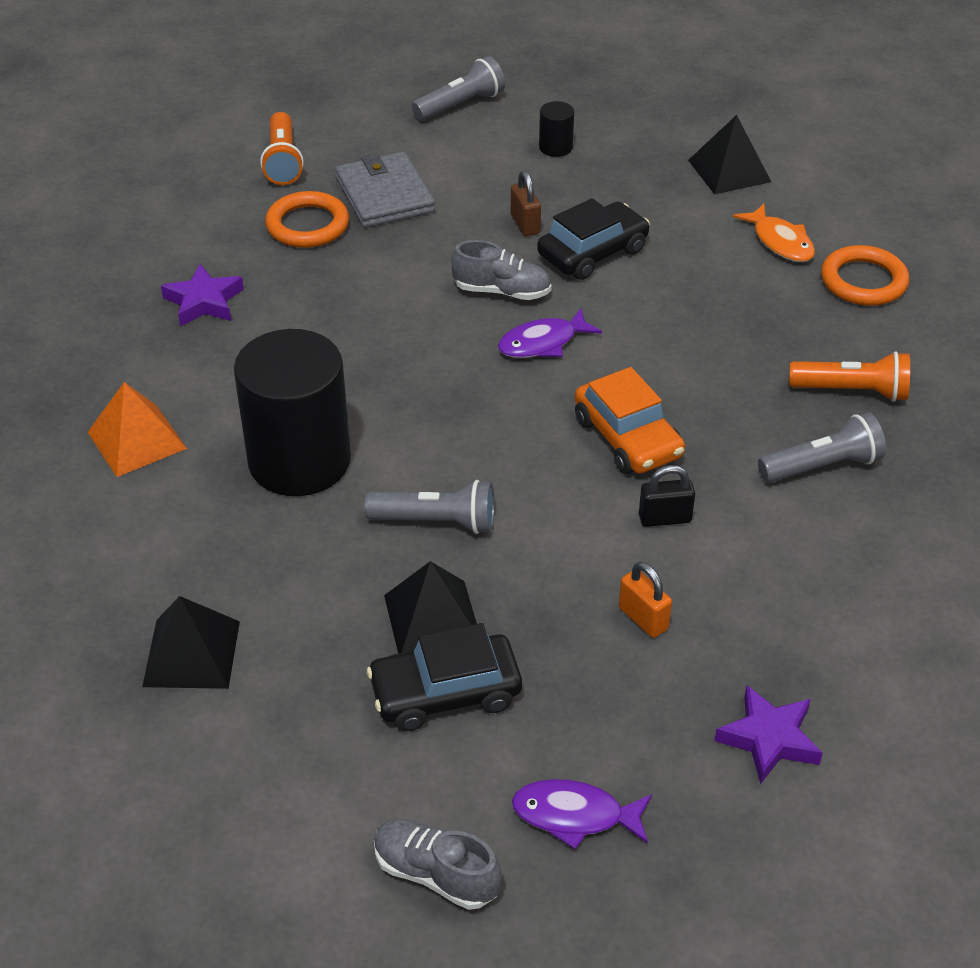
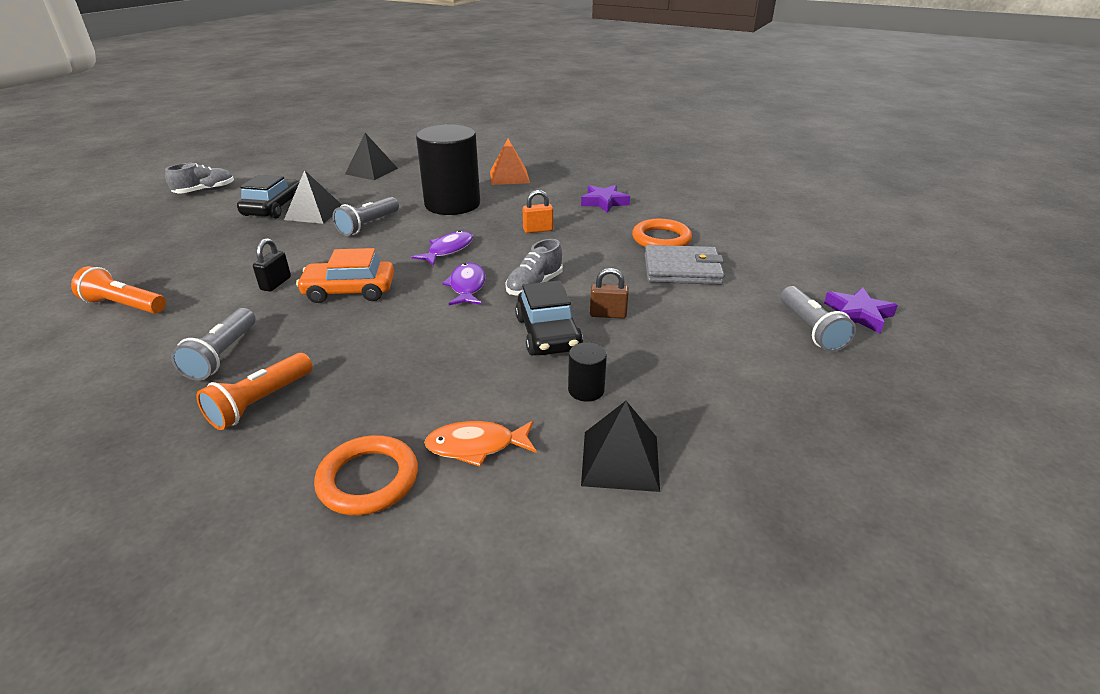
camera: 115 degrees right, 10 degrees down
(283, 161) = (745, 244): orange flashlight -> orange flashlight (124, 306)
(555, 147) = (717, 360): black cylinder -> black cylinder (586, 390)
(574, 815) = (174, 218): purple fish -> purple fish (448, 250)
(643, 618) = (229, 258): orange padlock -> orange padlock (538, 230)
(769, 739) = (114, 268): purple star -> purple star (857, 314)

